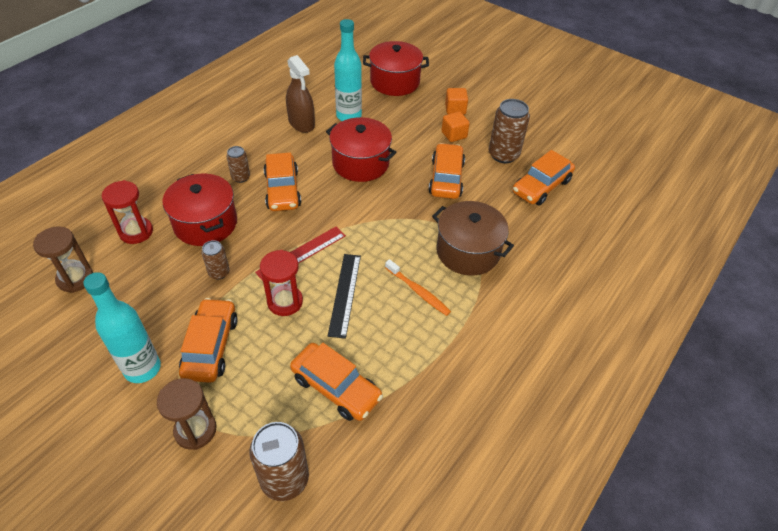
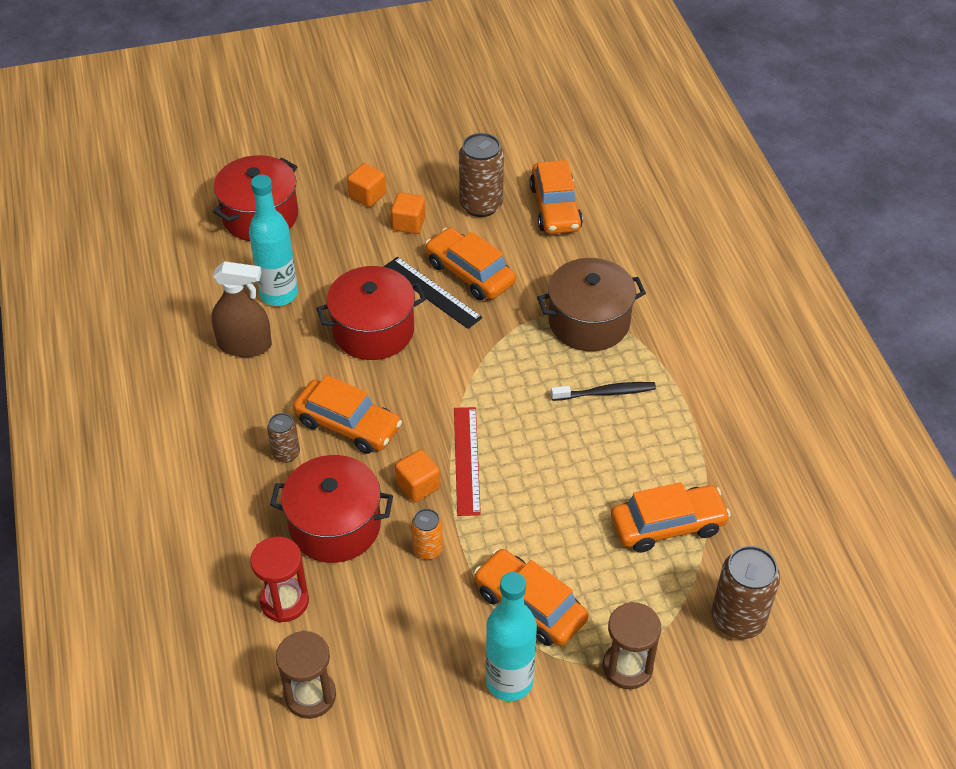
camera: 50 degrees left, 0 degrees up
(219, 272) = (428, 549): brown can -> orange can
(263, 242) = (418, 486): none -> orange cube
(285, 302) = (523, 510): red hourglass -> none
(344, 294) = (557, 454): black ruler -> black ruler (431, 292)
(418, 291) = (606, 393): orange toothbrush -> black toothbrush

